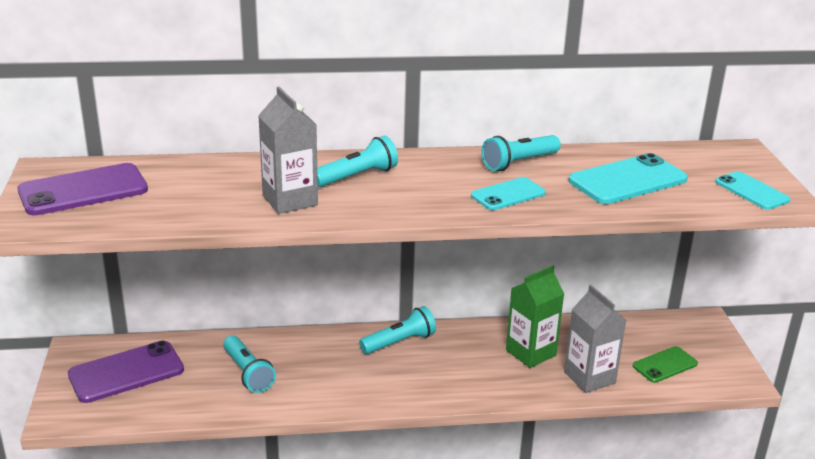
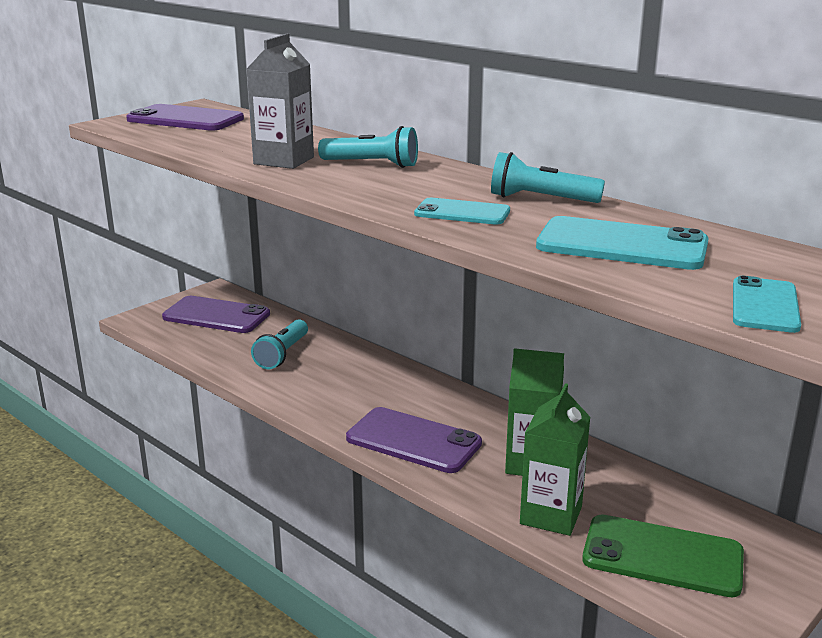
camera: 50 degrees right, 5 degrees down
(399, 342) = (429, 394): turquoise flashlight -> none
(449, 381) = (413, 441): none -> purple phone
(589, 377) = (551, 515): grey carton -> green carton
(665, 365) = (662, 556): green phone -> green phone, size x1.64

